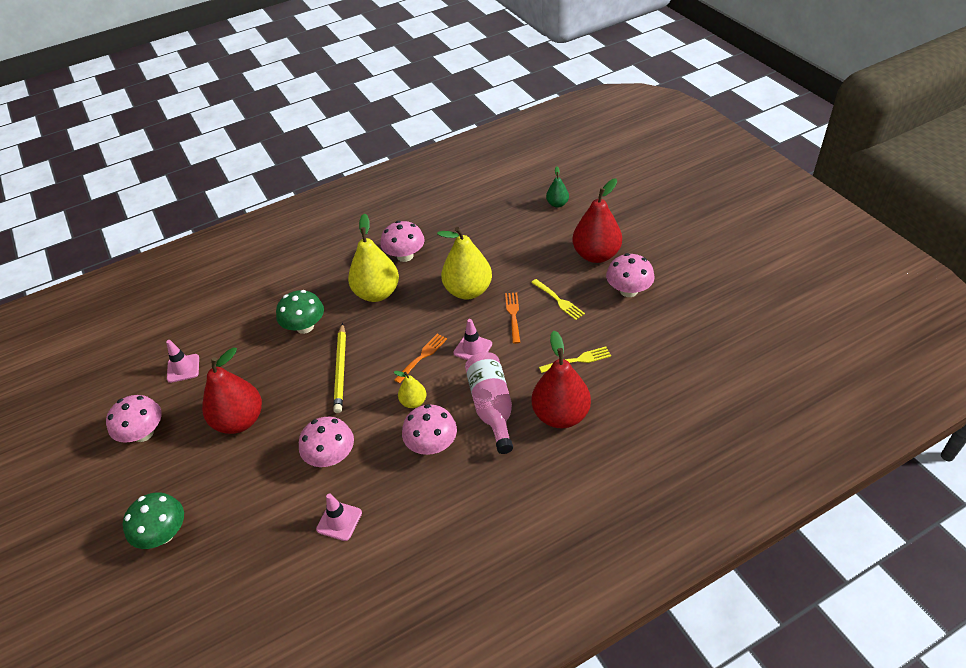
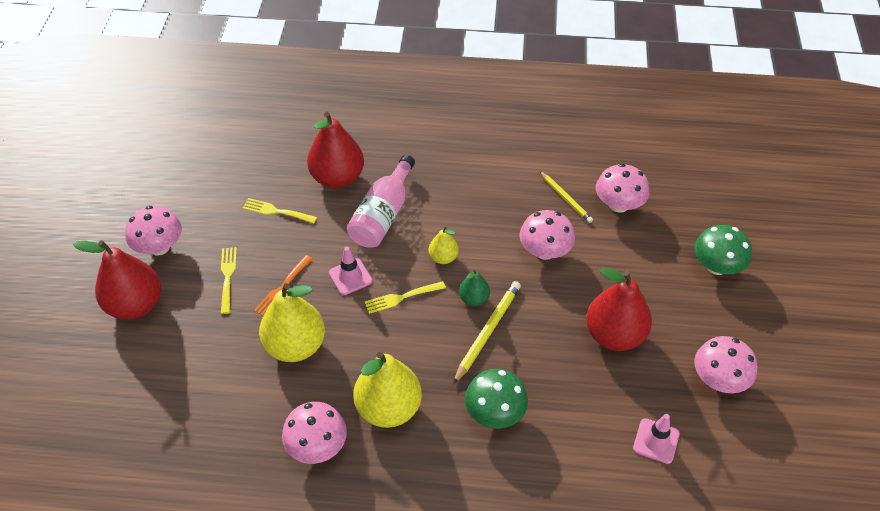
camera: 150 degrees left, 5 degrees up
(339, 521) = (565, 198): pink traffic cone -> yellow pencil
(422, 357) = (402, 297): orange fork -> yellow fork
(432, 444) = (455, 213): pink mushroom -> pink mushroom (618, 204)
(557, 204) = (84, 405): green pear -> green pear (474, 299)

